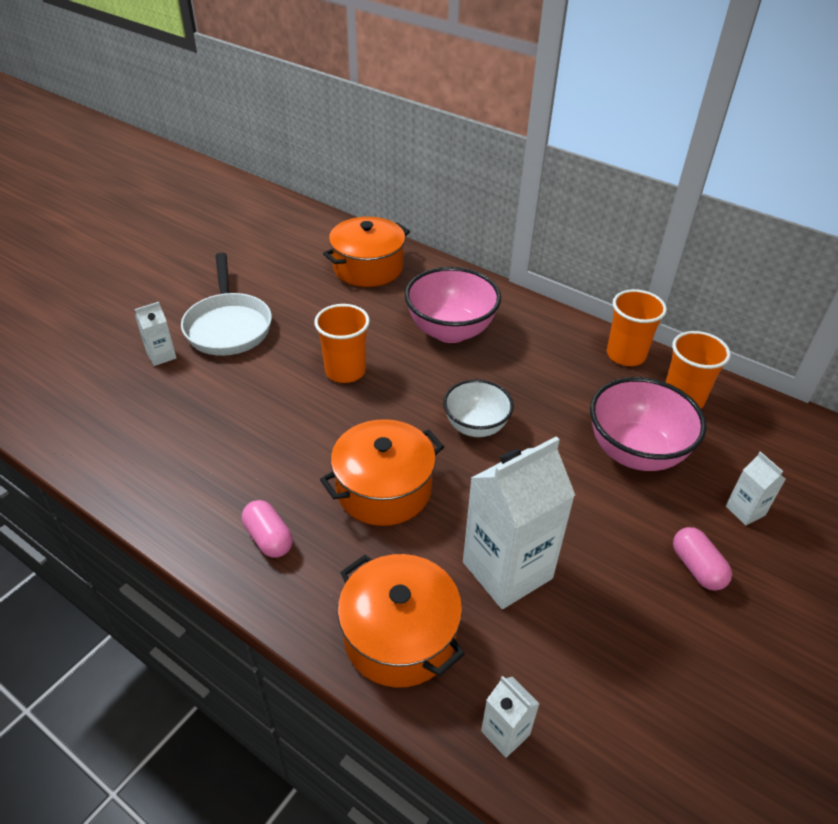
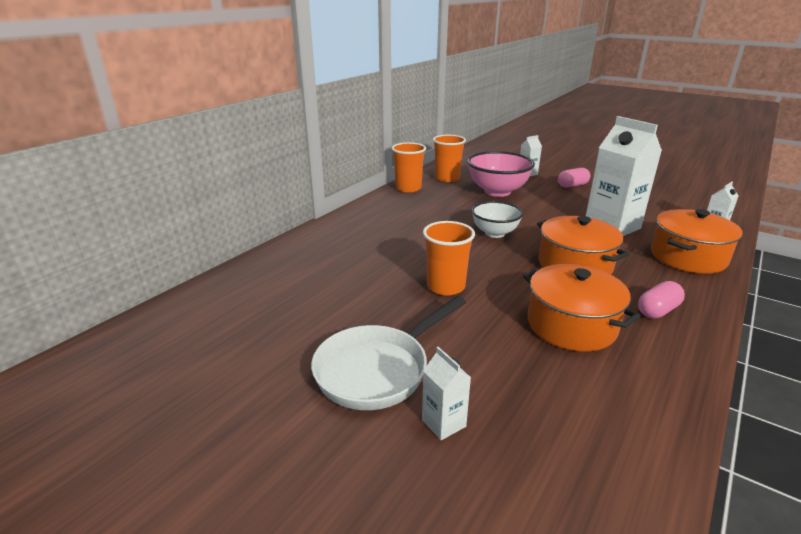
camera: 90 degrees left, 15 degrees down
(228, 326) = (378, 369): white pan -> white pan turned 150 degrees clockwise
(368, 267) = (276, 281): orange pot -> orange pot (571, 325)
(450, 331) = (384, 241): pink bowl -> none

